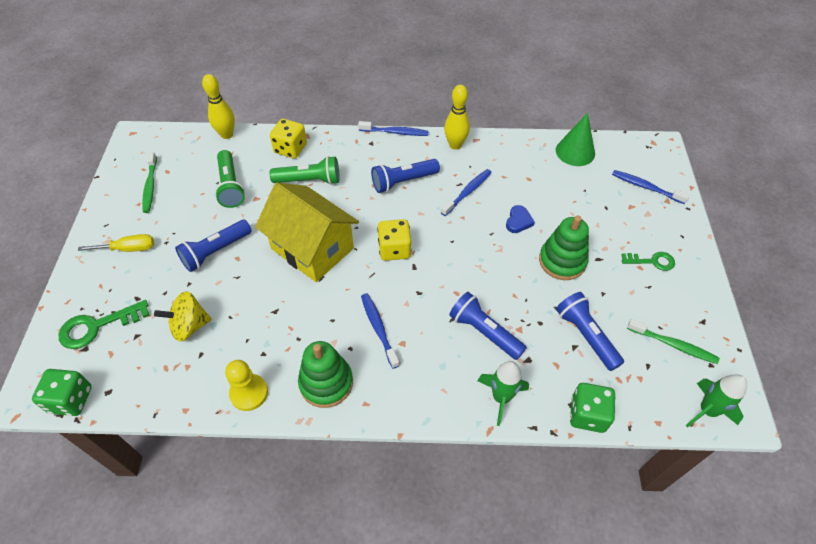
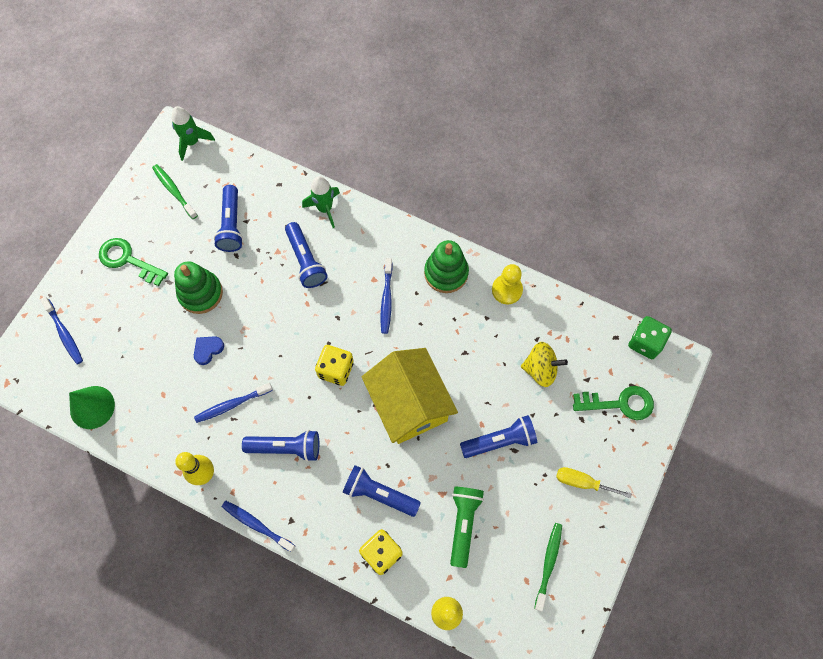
camera: 155 degrees left, 15 degrees up
(309, 180) = (379, 493): green flashlight -> blue flashlight
(587, 414) = (273, 173): green dice -> none
(652, 261) = (128, 260): green key -> green key, size x1.55

